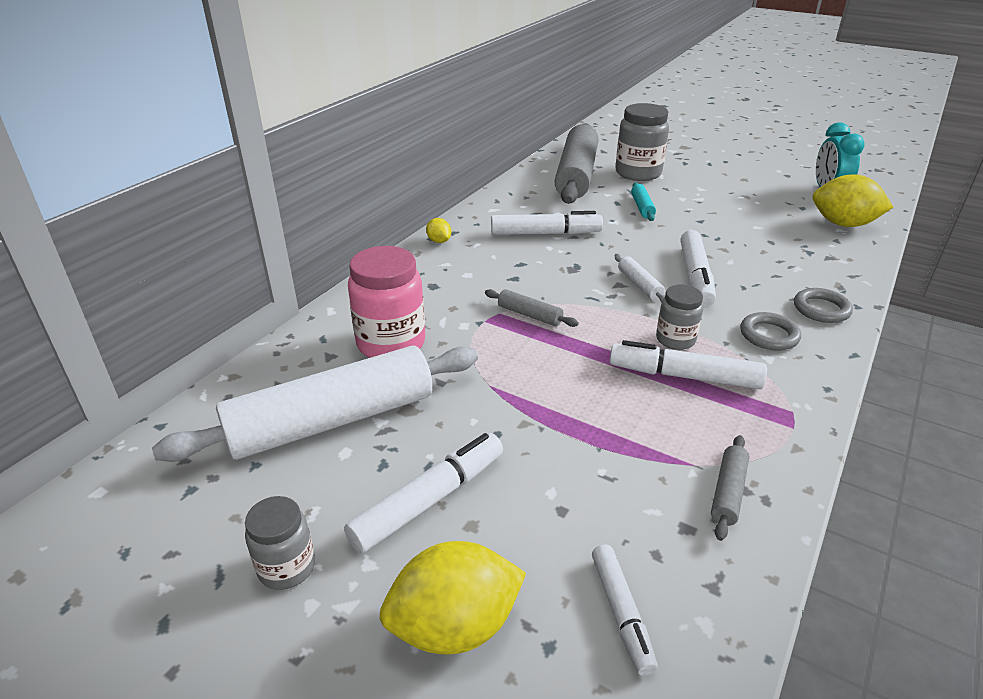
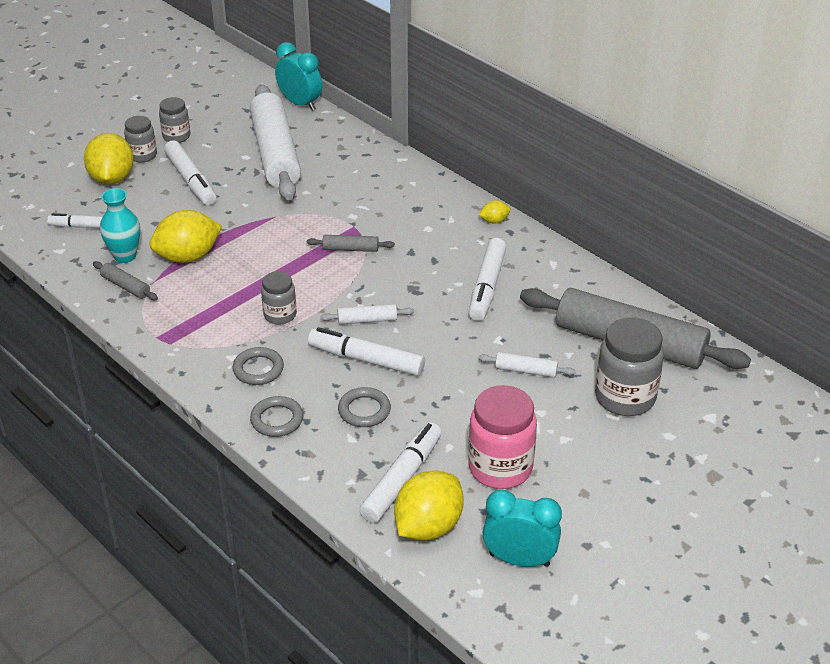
camera: 105 degrees right, 5 degrees up
(177, 427) = (300, 103): none -> turquoise clock
(362, 602) = (142, 155): none -> grey jar
(391, 343) = (345, 181): pink jar -> pink jar (500, 468)
(529, 315) = (350, 249): grey rolling pin -> grey rolling pin turned 45 degrees clockwise
(621, 445) = (188, 257): none -> yellow lemon
(642, 207) = (526, 371): turquoise rolling pin -> white rolling pin
(663, 519) = (125, 256): none -> turquoise vase
(684, 376) = (235, 305): white marker -> white marker (401, 479)
(759, 267) = (364, 410): none -> grey ring

